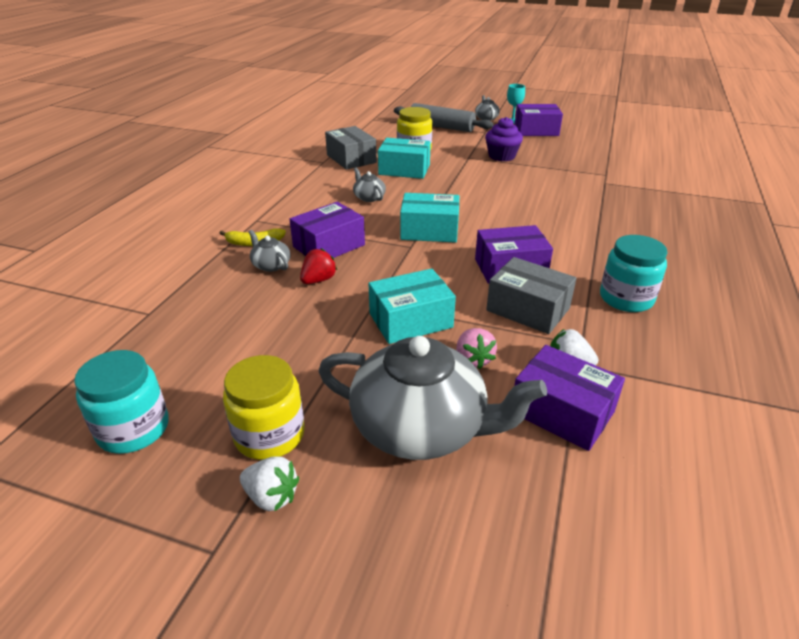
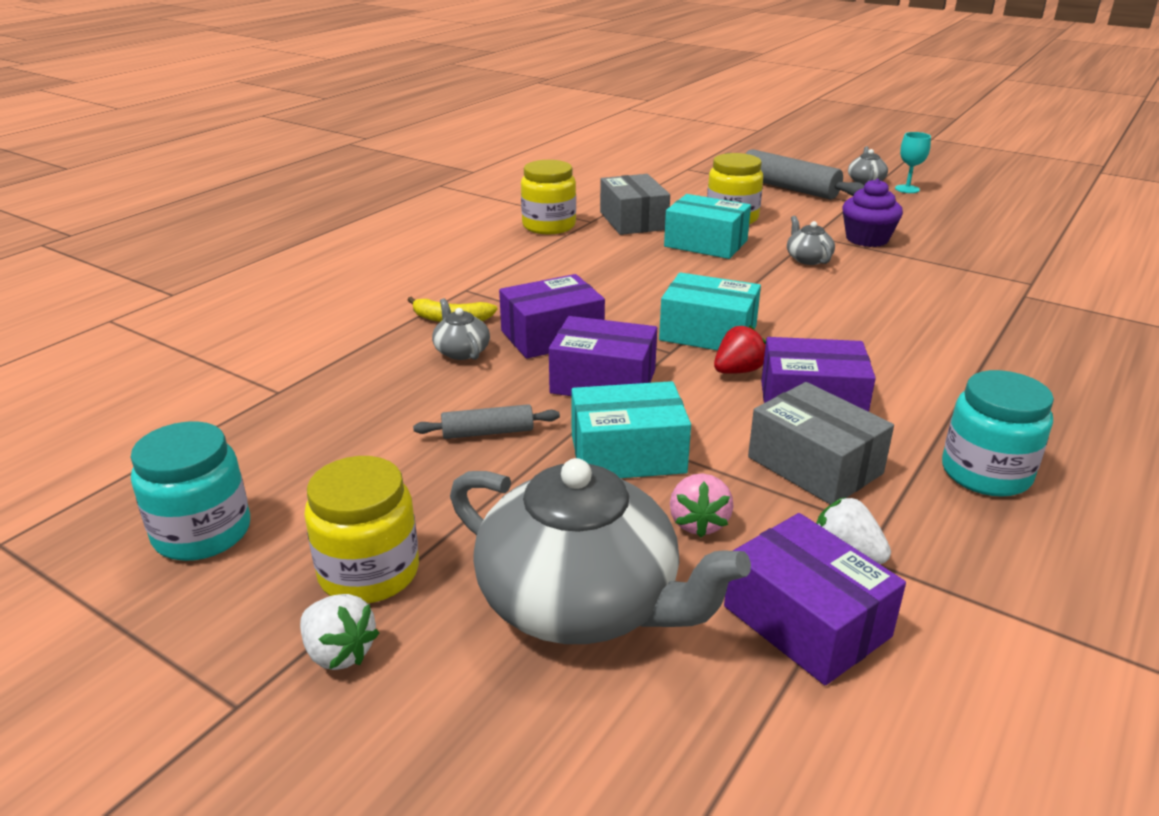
camera: 15 degrees right, 5 degrees down
(296, 168) = (549, 226): none -> yellow jar
(312, 320) = (488, 432): none -> grey rolling pin
(318, 280) = (518, 380): red strawberry -> red strawberry (738, 371)
(369, 197) = (637, 276): grey teapot -> grey teapot (808, 259)
(536, 130) = (940, 206): purple box -> purple box (603, 382)

